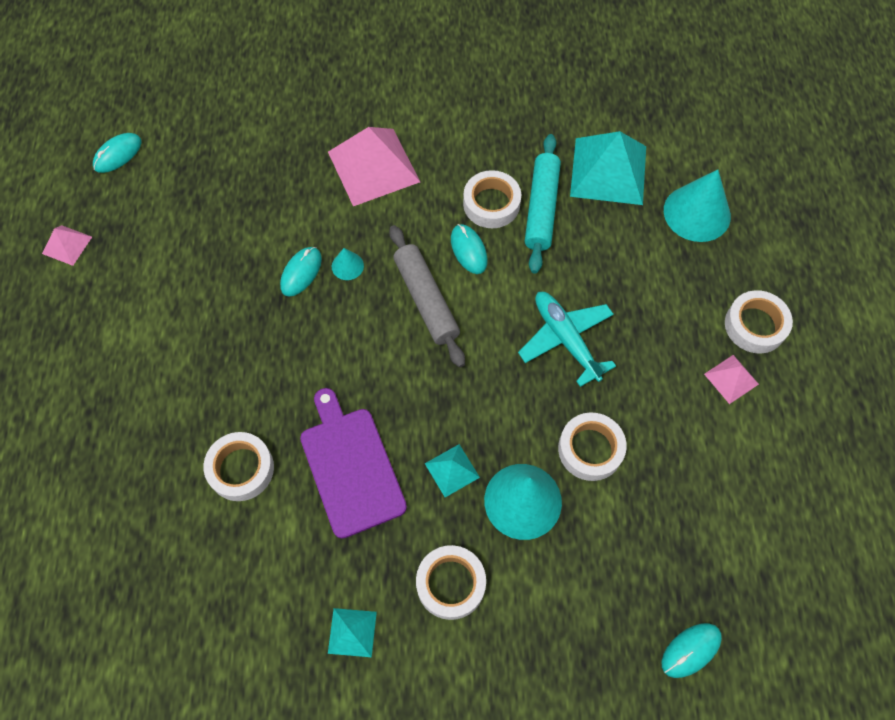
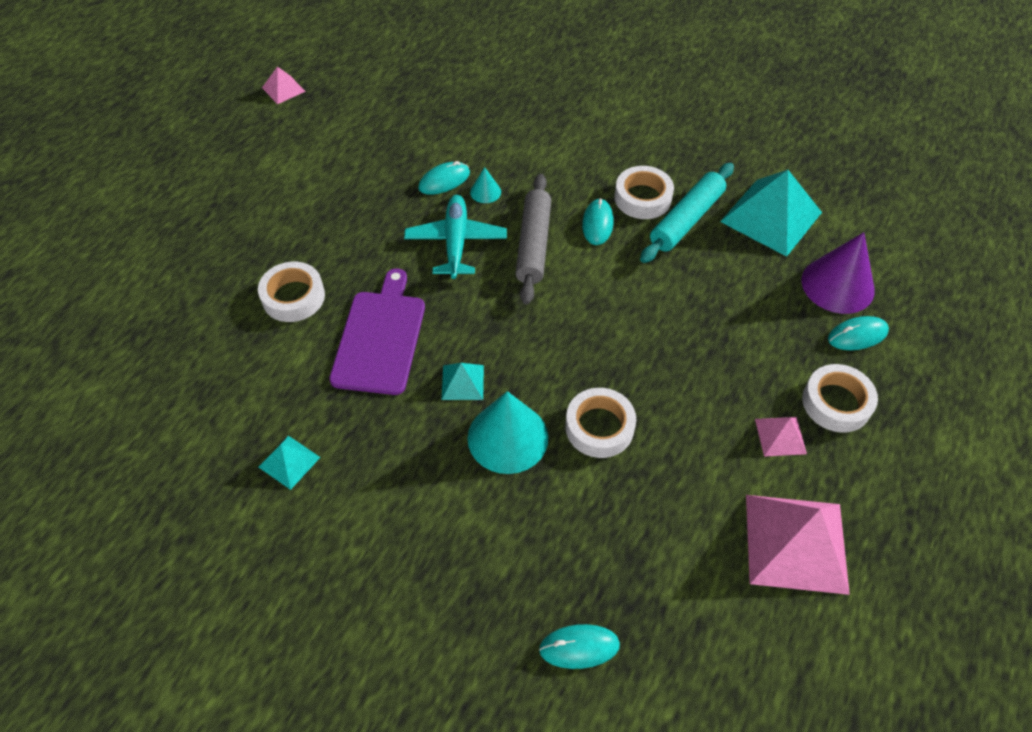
camera: 30 degrees right, 10 degrees down
(118, 154) = (365, 46): turquoise mouse -> turquoise mouse (857, 335)
(373, 166) = (559, 130): pink pyramid -> pink pyramid (796, 542)
(450, 584) = (397, 469): white tape -> none
(565, 339) = (638, 329): turquoise plane -> turquoise plane (456, 242)
(697, 213) = (837, 285): turquoise cone -> purple cone

